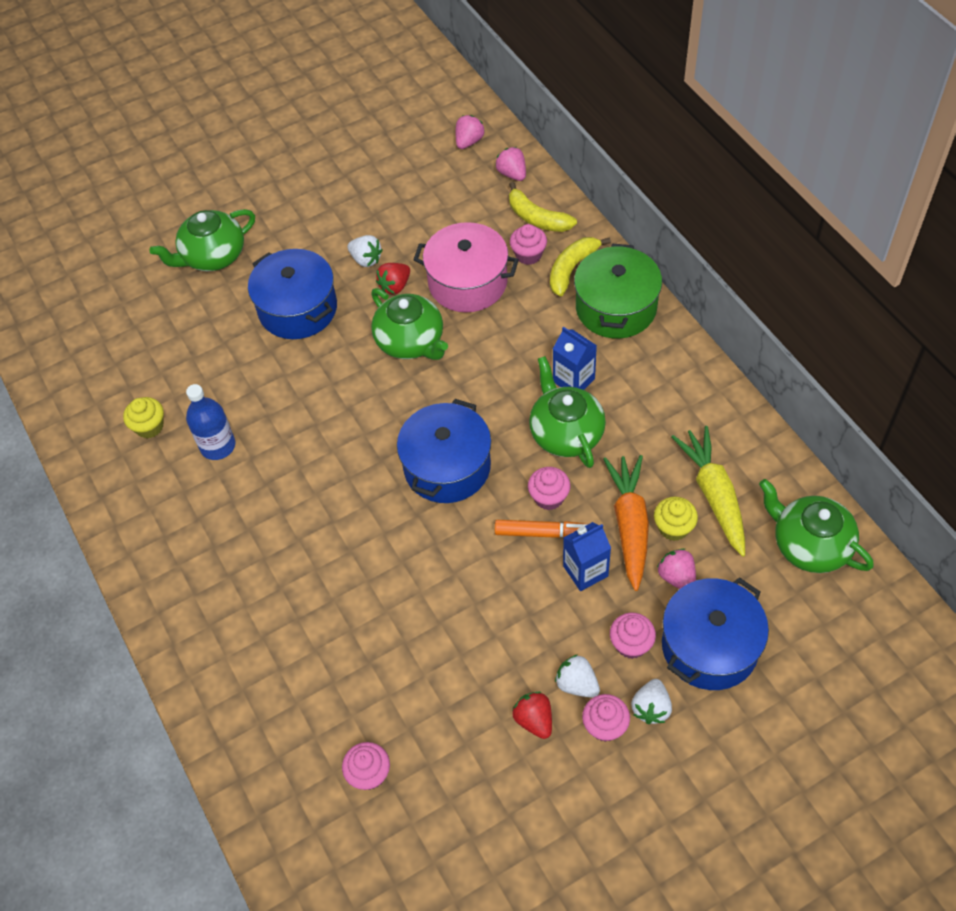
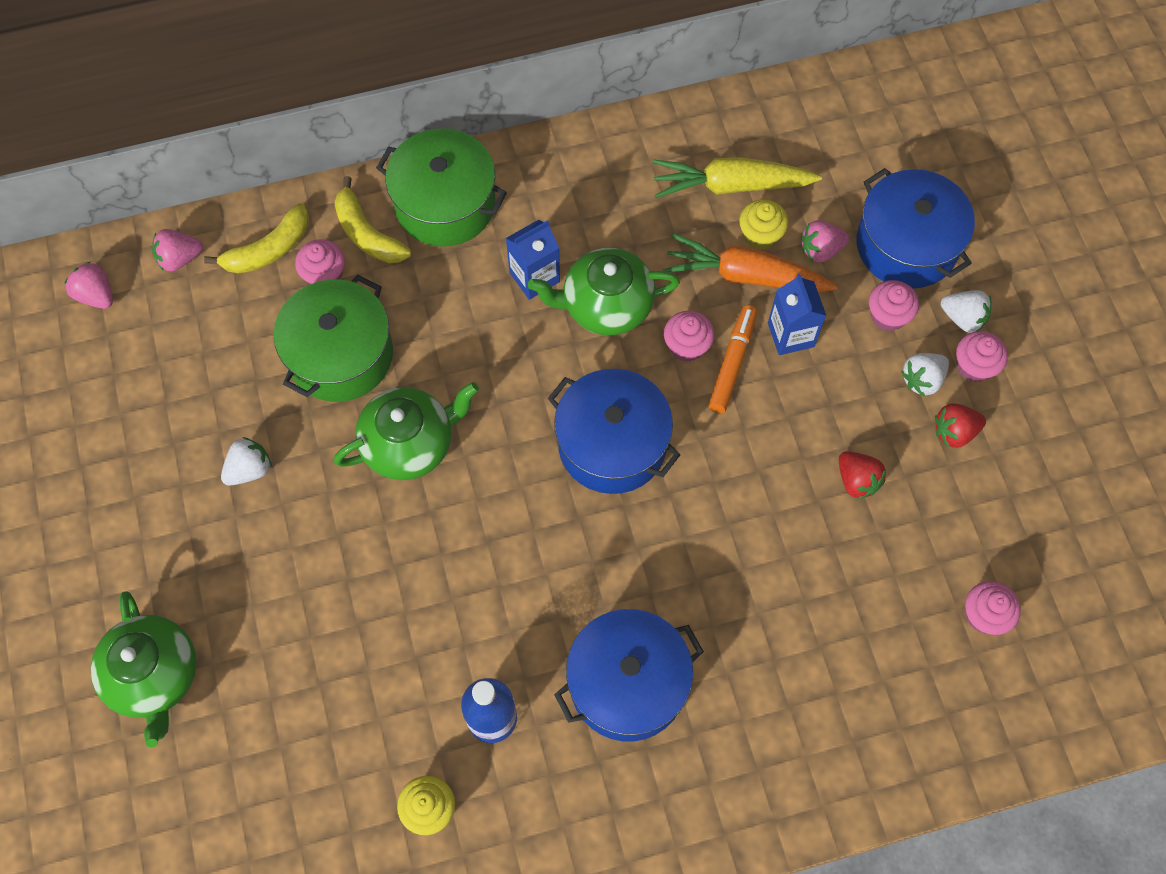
camera: 80 degrees left, 10 degrees up
(297, 309) = (300, 574): blue pot -> blue pot (627, 684)
(395, 286) = (311, 443): red strawberry -> red strawberry (857, 480)
(467, 282) = (341, 355): pink pot -> green pot
(809, 545) = (814, 121): green teapot -> none

